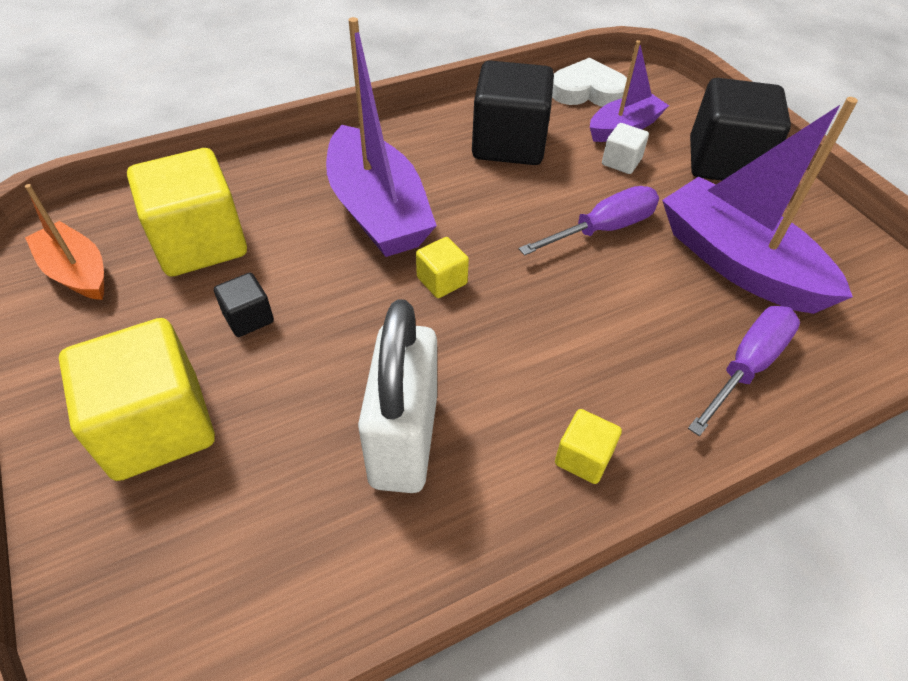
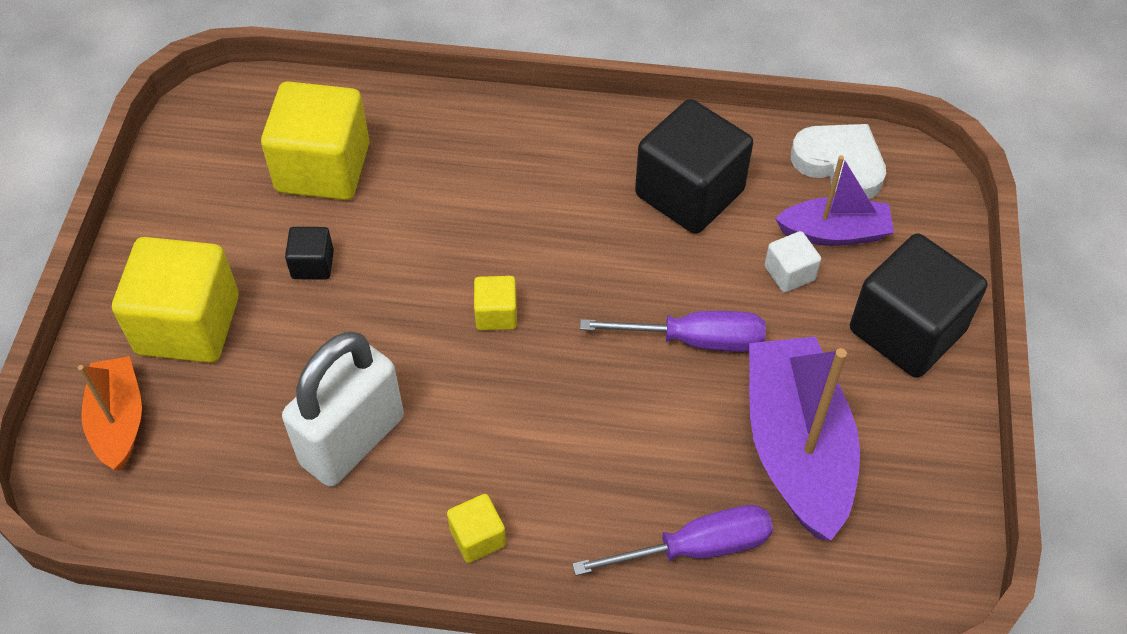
camera: 35 degrees right, 5 degrees up
(77, 272) = (212, 149): orange boat -> orange boat (119, 420)
(378, 211) = (497, 210): purple boat -> none

